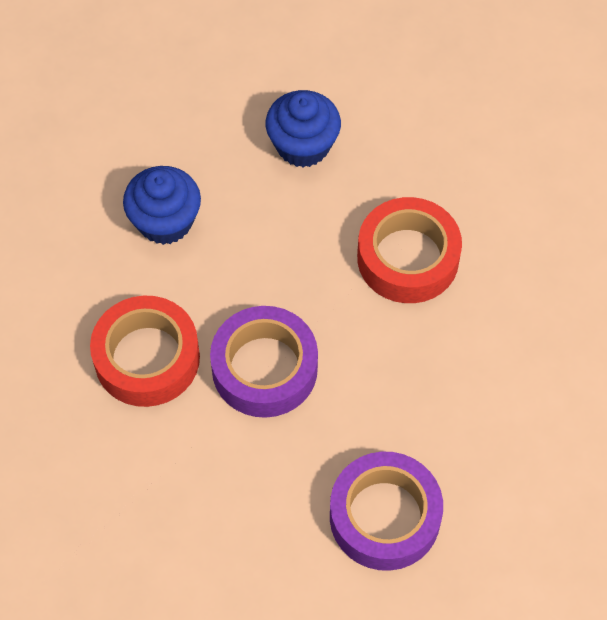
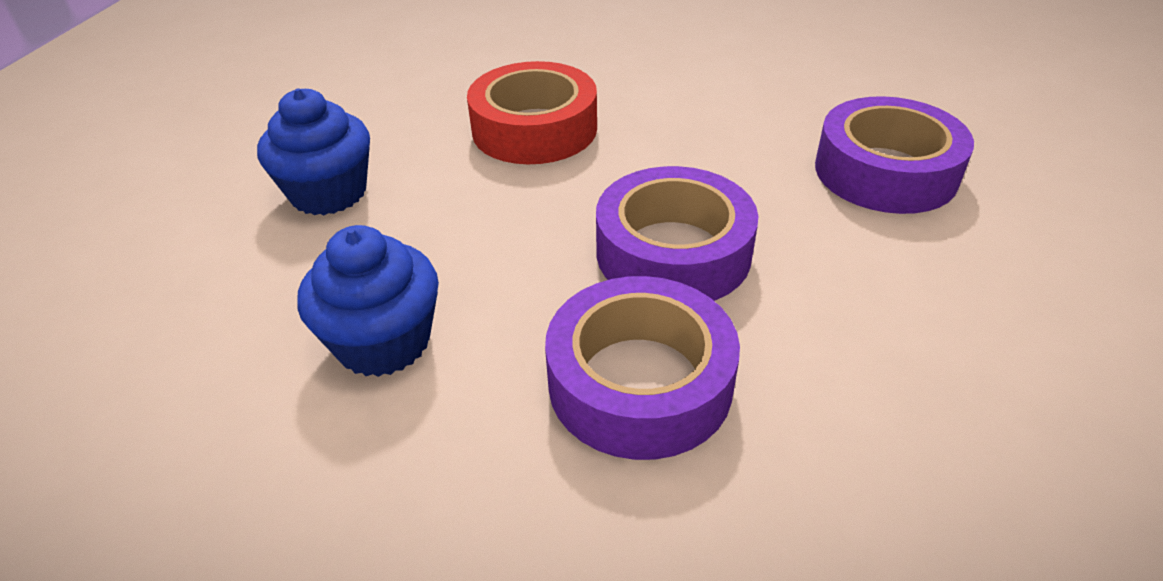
camera: 80 degrees left, 20 degrees down
(147, 358) = (640, 382): red tape -> purple tape

